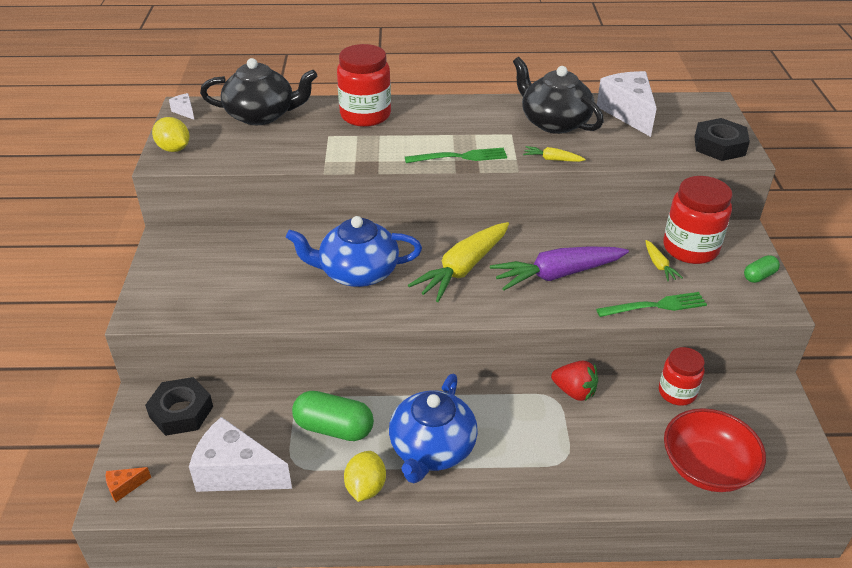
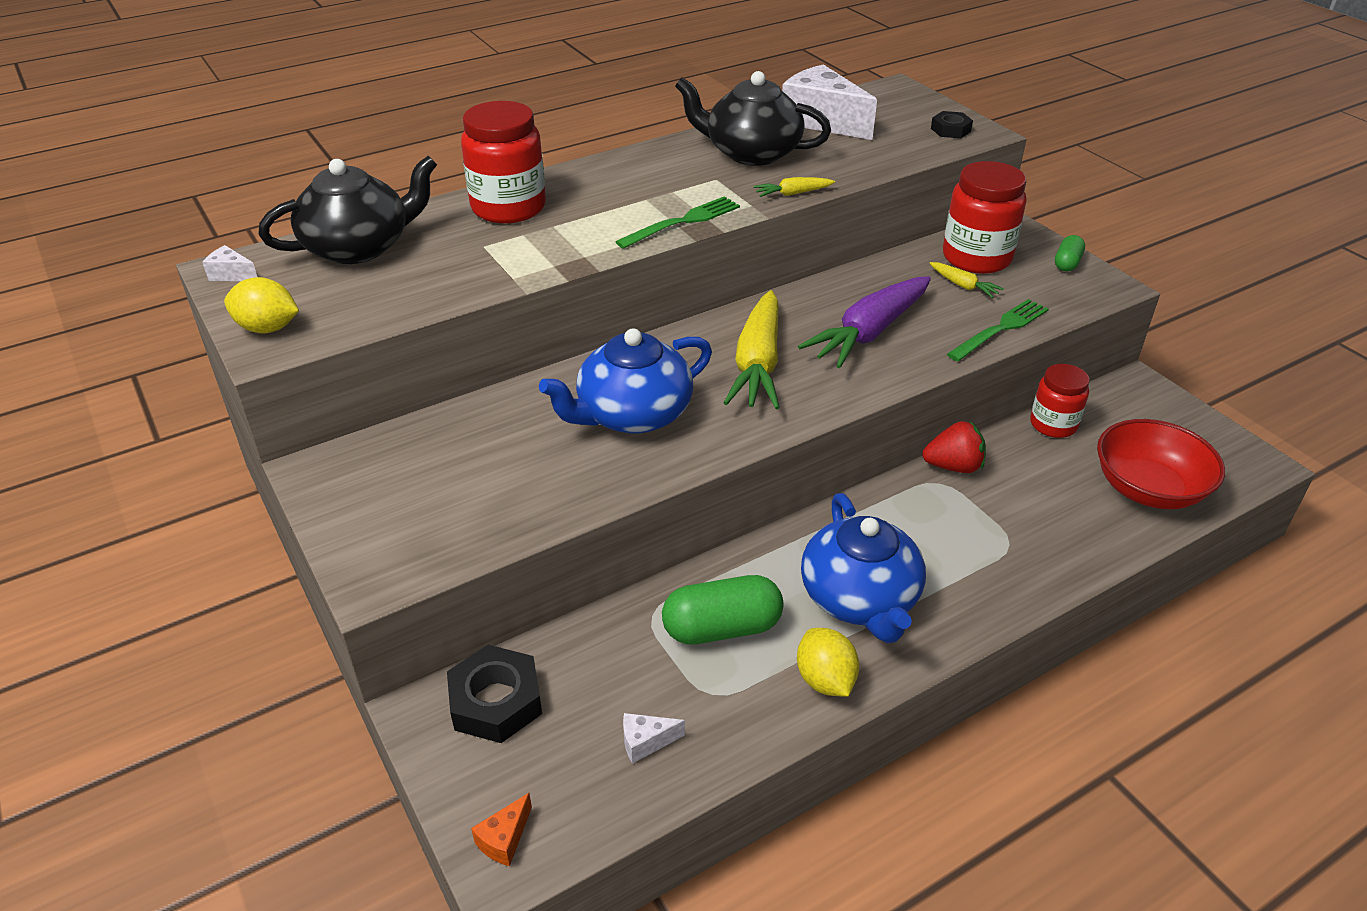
camera: 30 degrees left, 0 degrees up
(236, 472) = (646, 742): white cheese -> white cheese, size x0.42
(719, 146) = (950, 130): black nut -> black nut, size x0.58

